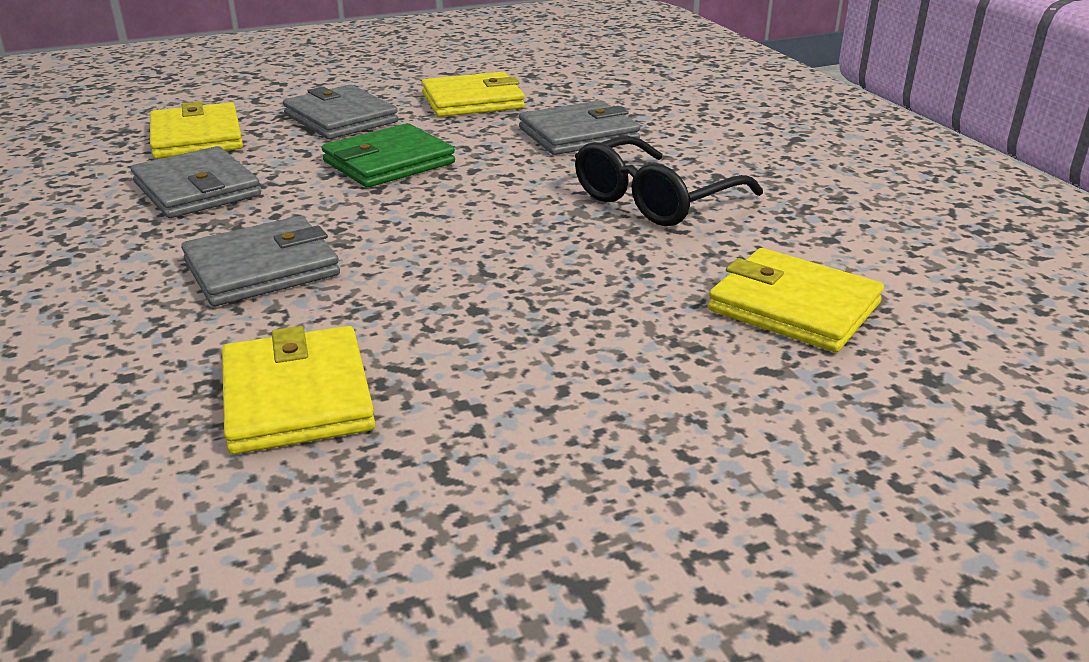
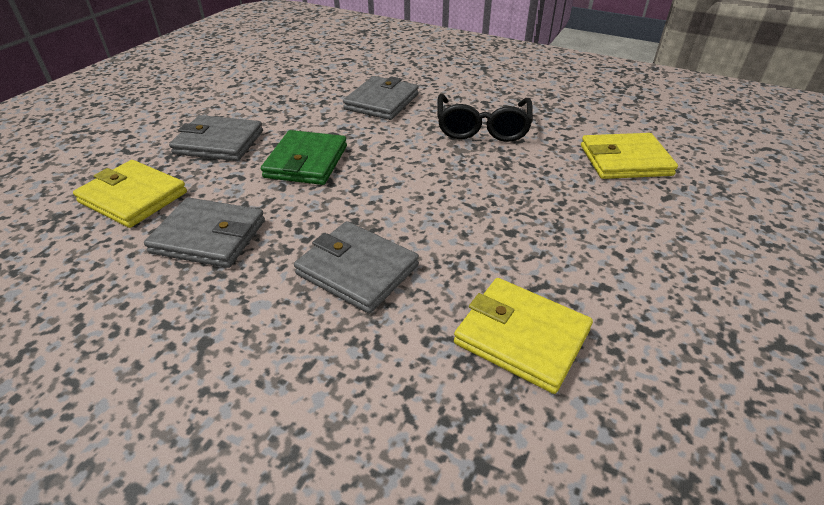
camera: 40 degrees left, 10 degrees up
(262, 268) = (357, 270): grey wallet -> grey wallet turned 75 degrees counterclockwise
(472, 101) = (284, 100): yellow wallet -> none

